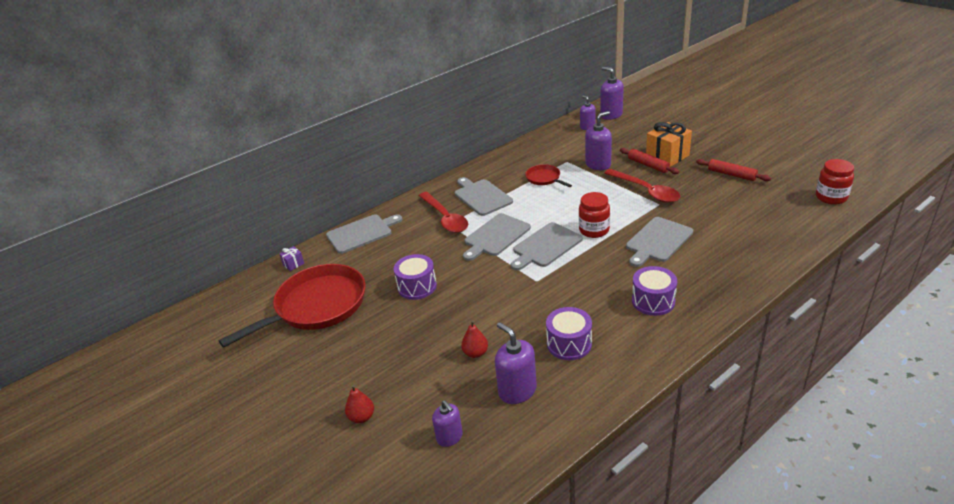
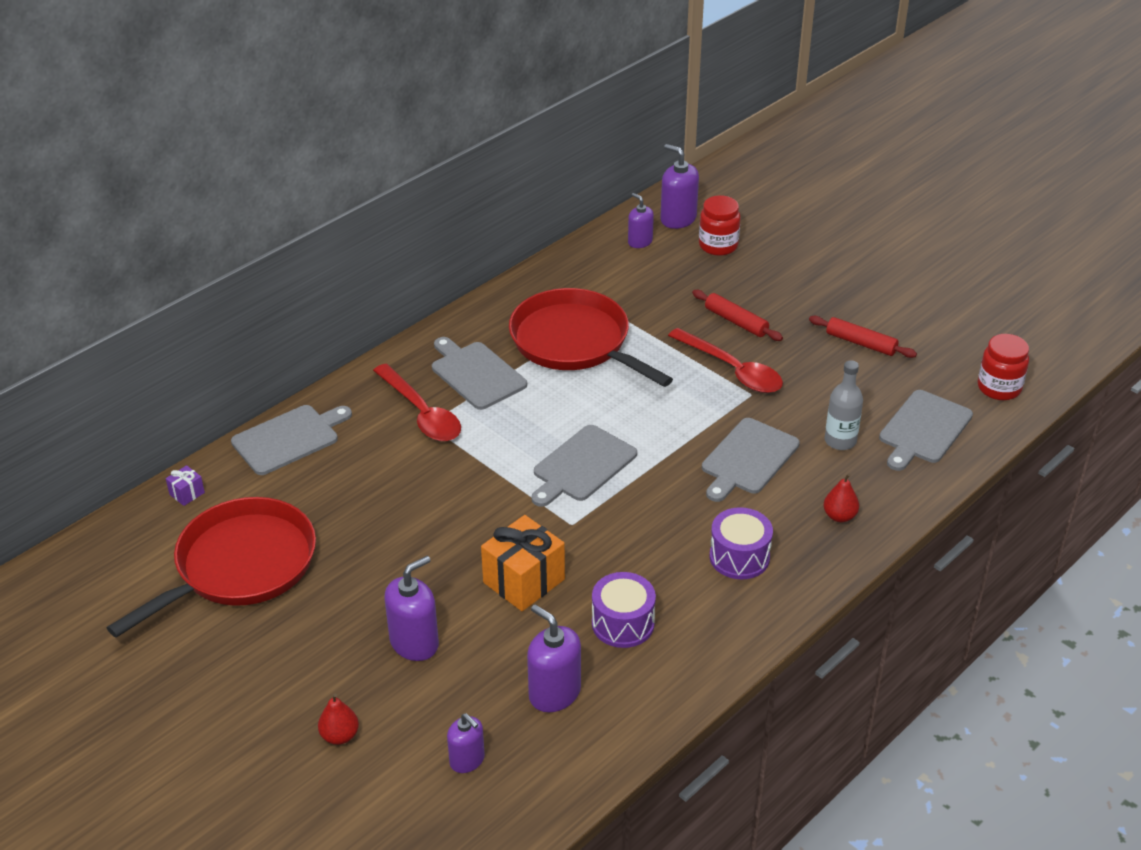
camera: 10 degrees left, 5 degrees up
(417, 286) = (392, 533): purple drum -> none
(475, 353) = (491, 639): red pear -> red pear (839, 516)
(495, 236) = (504, 447): grey cutting board -> grey cutting board (923, 429)
(544, 178) = (574, 342): red pan -> red pan, size x2.16
(594, 230) = (654, 439): red jar -> red jar (718, 246)
(598, 164) = (658, 318): purple soap dispenser -> purple soap dispenser (414, 643)
(667, 156) = (765, 306): orange gift -> orange gift (524, 581)
(721, 230) = (840, 441): none -> grey bottle

